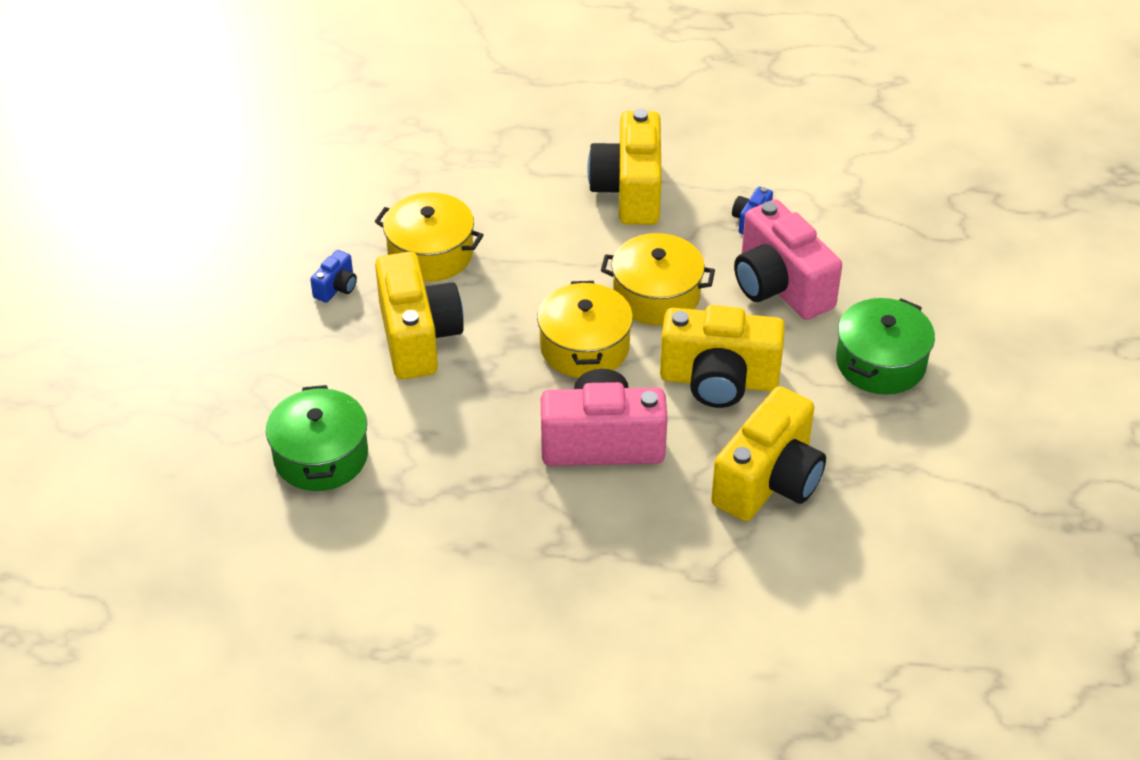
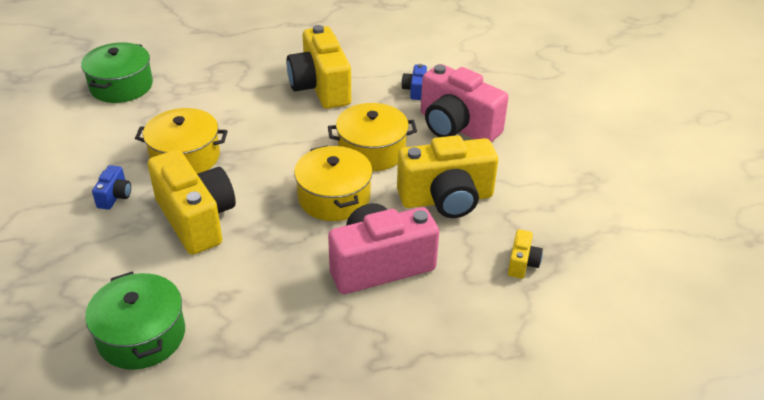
camera: 20 degrees left, 5 degrees down
(769, 481) = (522, 263): yellow camera -> yellow camera, size x0.44
(880, 363) = (553, 161): green pot -> green pot (121, 86)

